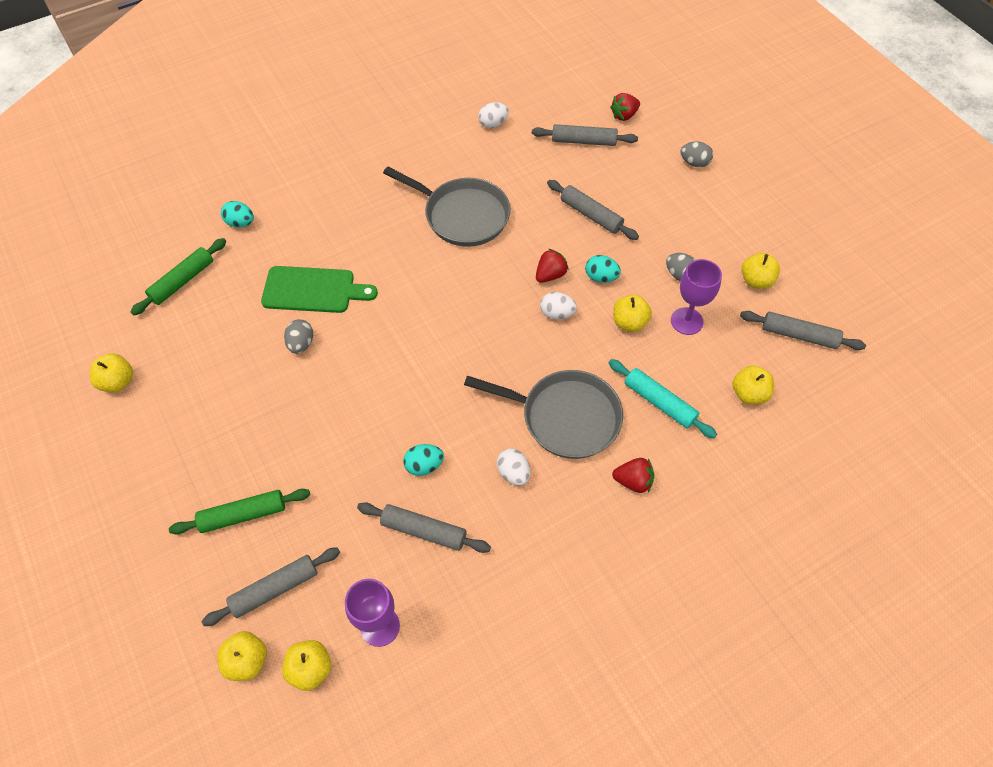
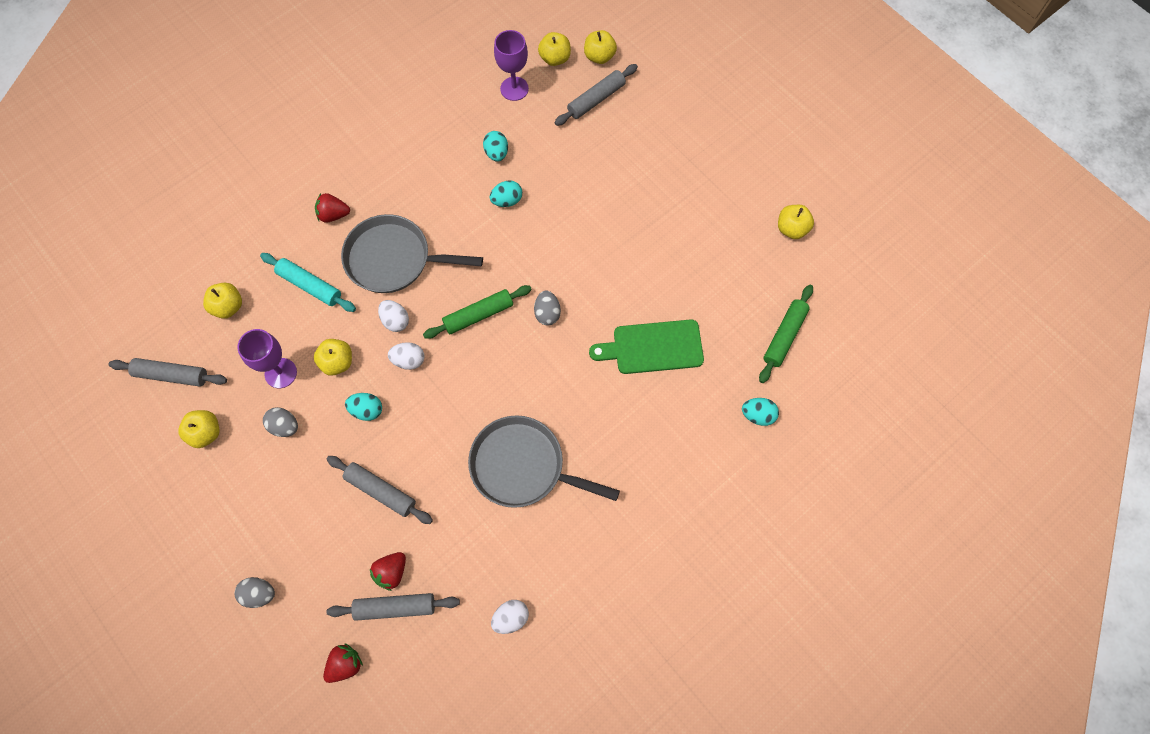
camera: 170 degrees right, 10 degrees up
(243, 515) = (639, 143): green rolling pin -> green rolling pin (478, 315)
(301, 344) = (644, 289): grey egg -> grey egg (547, 313)
(424, 531) = (496, 153): grey rolling pin -> turquoise egg
(513, 473) = (432, 206): white egg -> white egg (395, 321)
(550, 275) = (419, 404): red strawberry -> red strawberry (391, 572)

